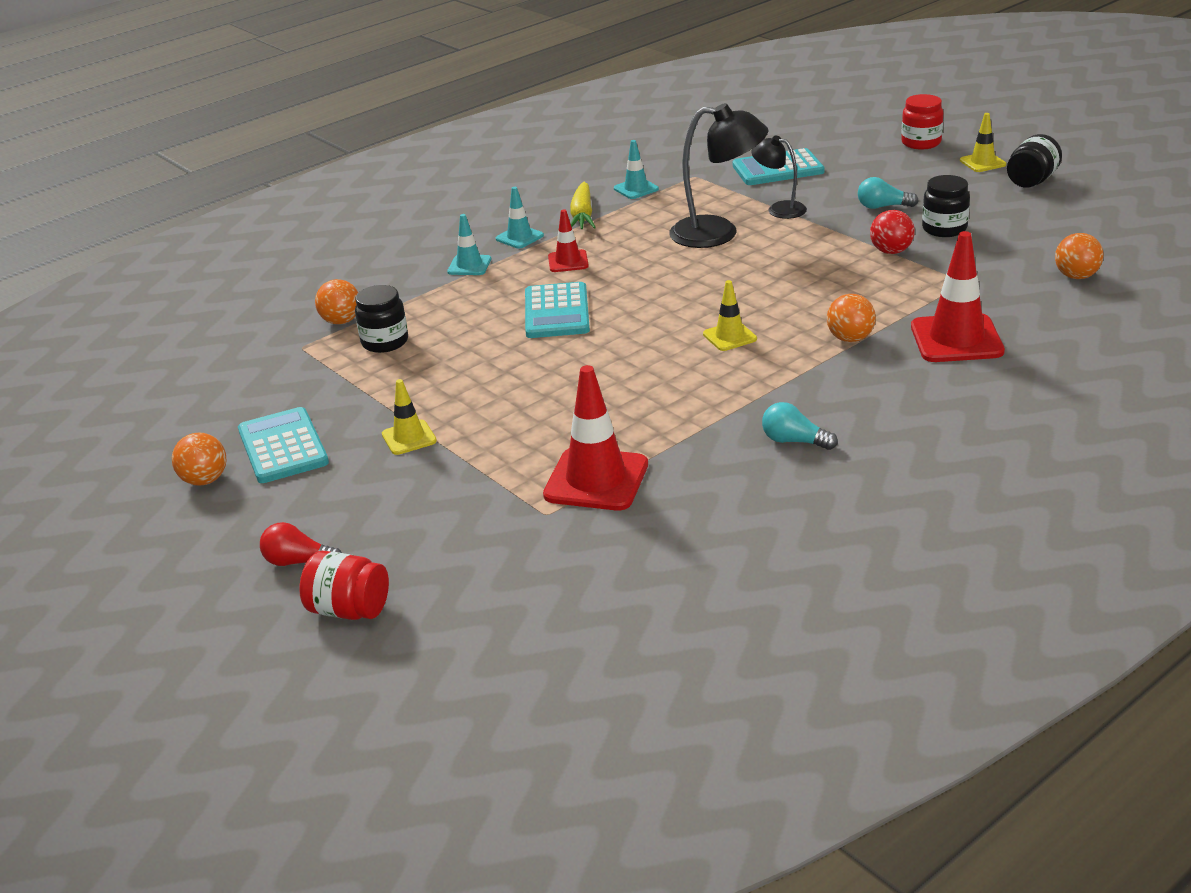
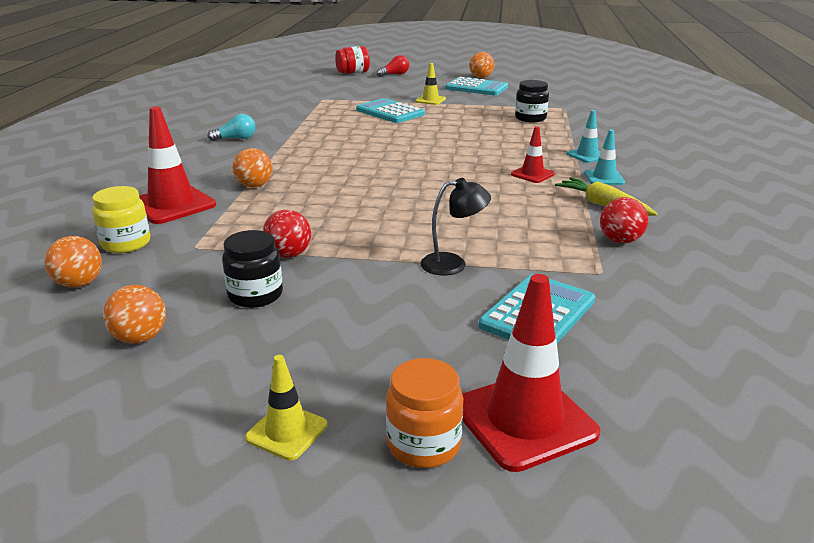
camera: 135 degrees right, 5 degrees down
(341, 321) = (577, 119): orange ball -> orange ball (140, 338)
(556, 312) = (472, 150): turquoise calculator -> turquoise calculator (390, 112)
(596, 480) = (318, 109): red traffic cone -> red traffic cone (524, 420)
(636, 189) = (620, 240): turquoise traffic cone -> red ball
(718, 233) = (466, 224): black lamp -> none
(729, 337) = (339, 166): yellow traffic cone -> none
(883, 207) = (350, 301): turquoise light bulb -> none
(921, 143) = (424, 444): red jar -> orange jar
(1024, 304) = (126, 243): none -> yellow jar
(1031, 181) = (186, 416): black jar -> none

